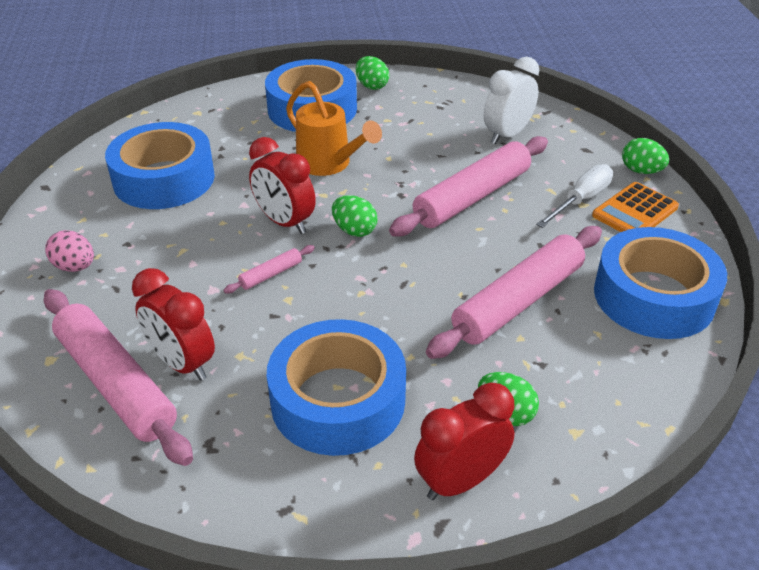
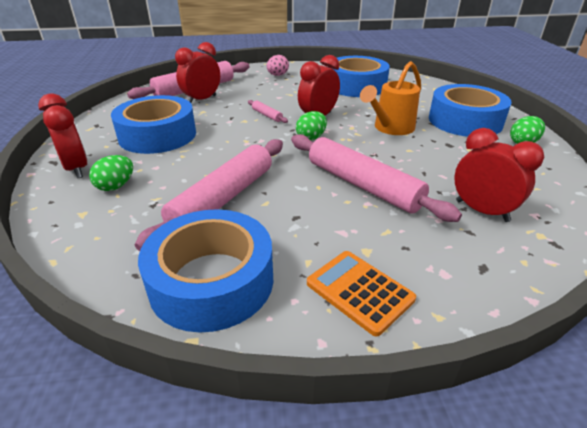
camera: 90 degrees right, 5 degrees down
(507, 135) = (482, 211): white clock -> red clock
(518, 301) = (223, 199): pink rolling pin -> pink rolling pin turned 75 degrees clockwise
(581, 200) = (373, 250): white screwdriver -> none
(641, 171) = (454, 313): green egg -> none

